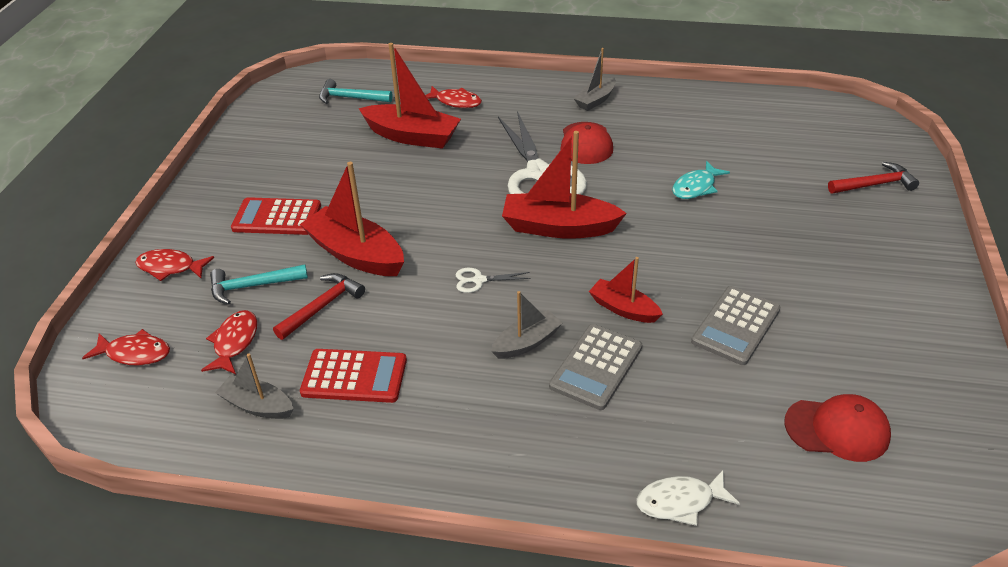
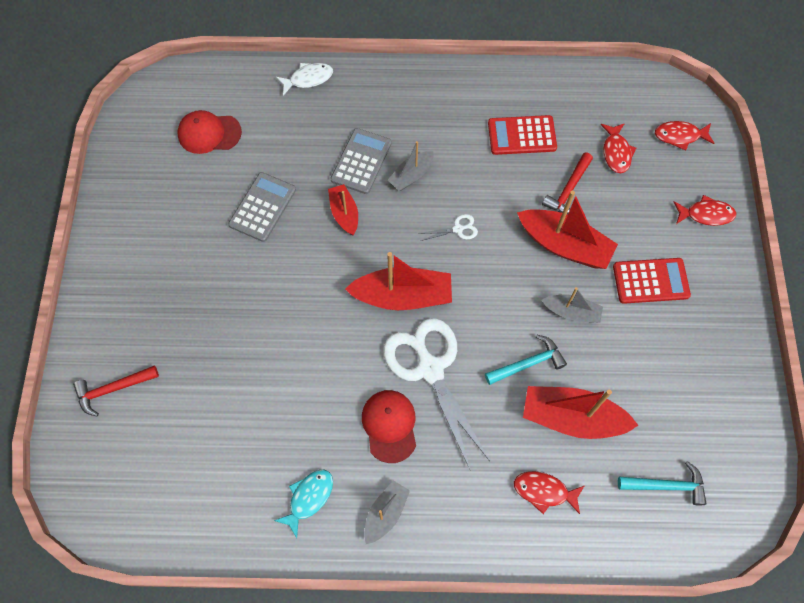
camera: 170 degrees right, 25 degrees up
(252, 286) = (630, 203): turquoise hammer -> turquoise hammer (528, 363)
(257, 406) = (575, 108): grey boat -> grey boat (571, 312)
(623, 309) = (344, 213): red boat -> red boat turned 135 degrees counterclockwise
(696, 187) = (281, 366): turquoise fish -> turquoise fish (309, 498)

